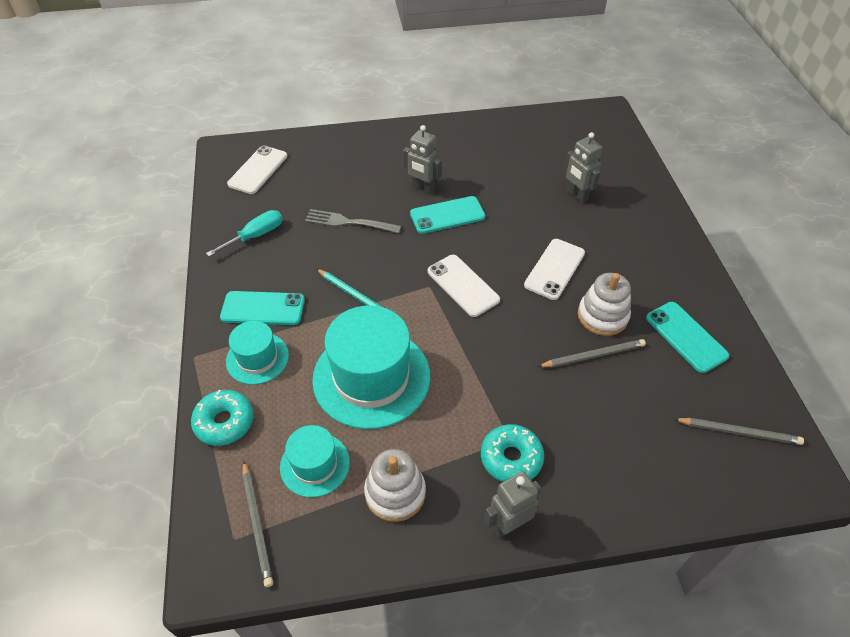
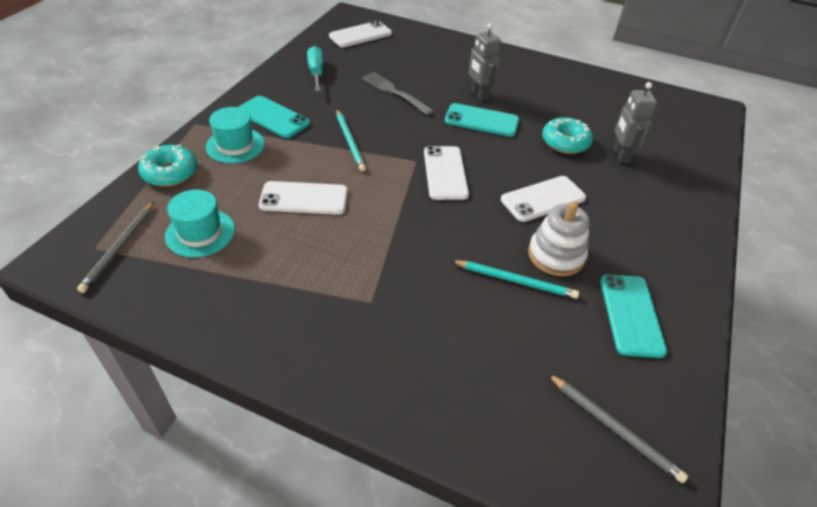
camera: 30 degrees right, 5 degrees down
(255, 236) = (316, 72): turquoise screwdriver -> turquoise screwdriver turned 90 degrees counterclockwise
(371, 377) = (304, 198): turquoise hat -> white phone
(395, 493) = (237, 286): white stacking toy -> none
(508, 524) = (302, 365): grey robot -> none
(511, 458) = (357, 316): turquoise donut -> turquoise donut (565, 142)
(593, 355) = (515, 281): grey pencil -> turquoise pencil

